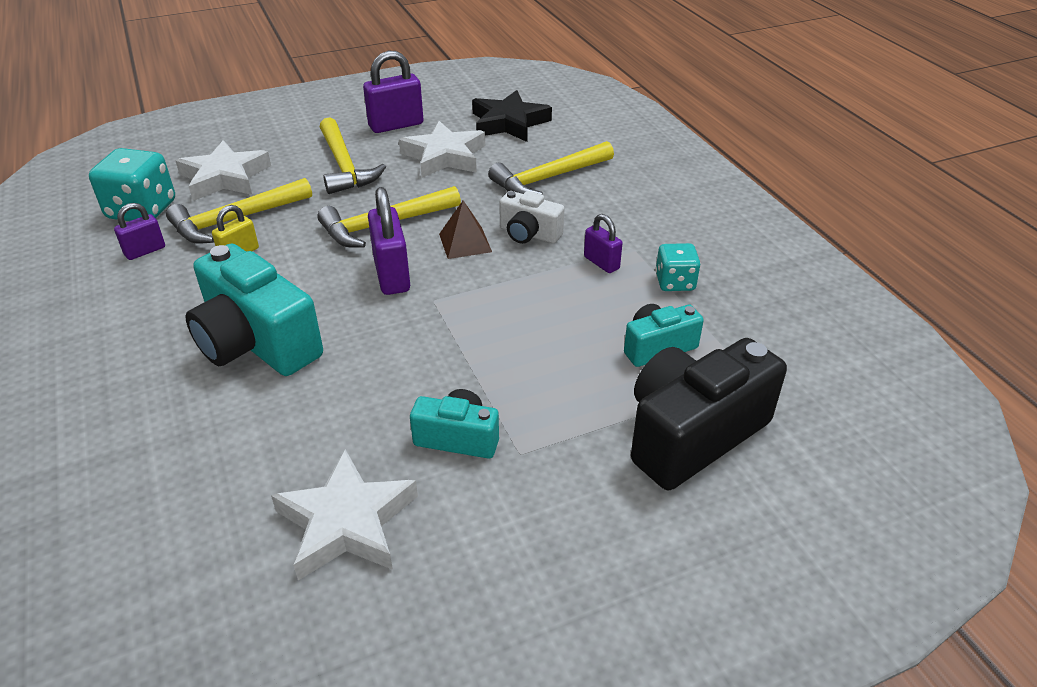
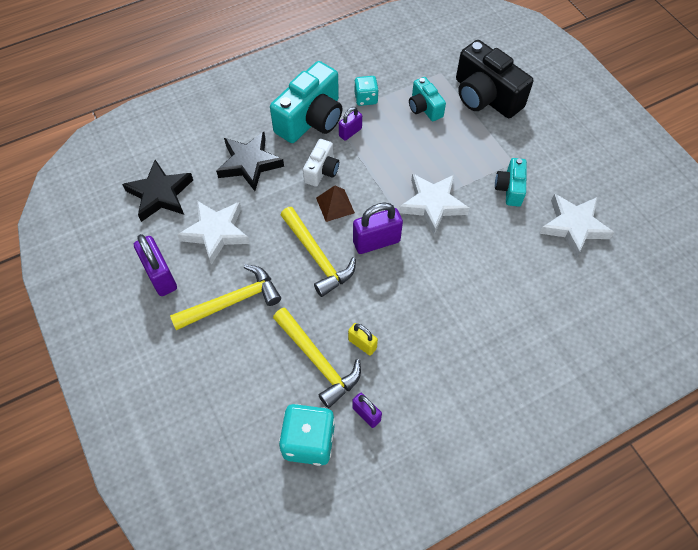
camera: 95 degrees left, 20 degrees up
(225, 177) = (253, 391): white star -> white star (432, 204)
(256, 342) = (456, 303): turquoise camera -> turquoise camera (311, 119)
(548, 179) = (249, 163): yellow hammer -> black star

